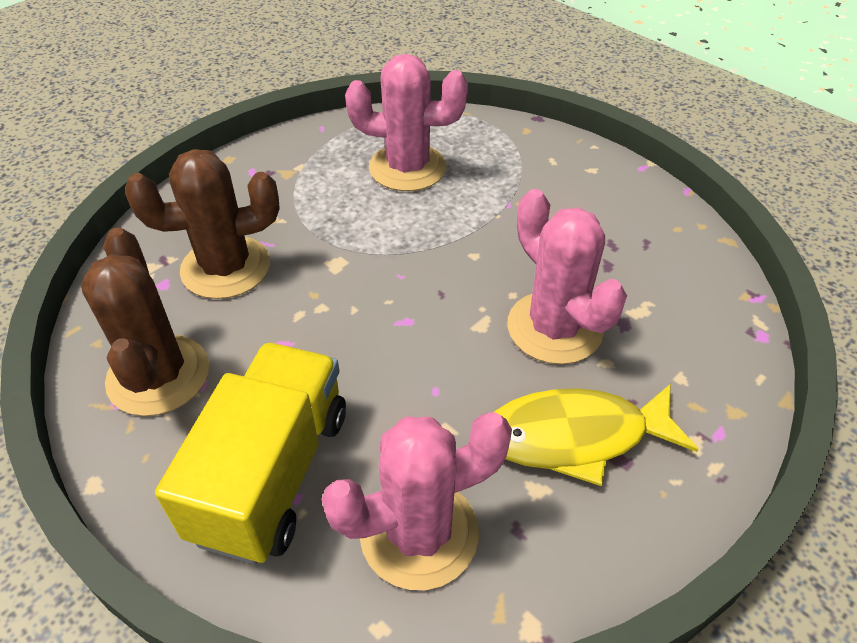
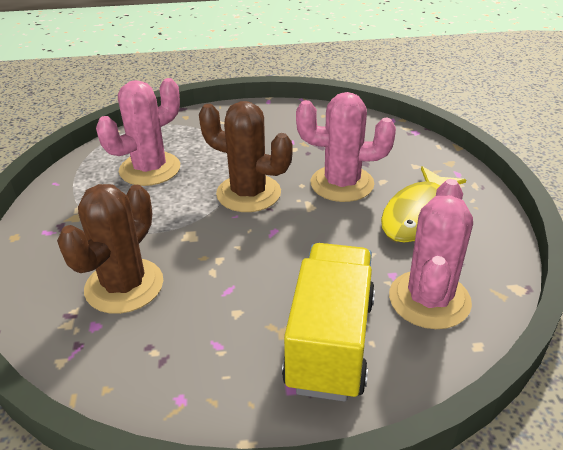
camera: 50 degrees left, 10 degrees down
(158, 375) = (183, 365): brown cactus -> brown cactus (248, 193)
(272, 473) = (330, 342): yellow truck -> yellow truck turned 45 degrees clockwise

